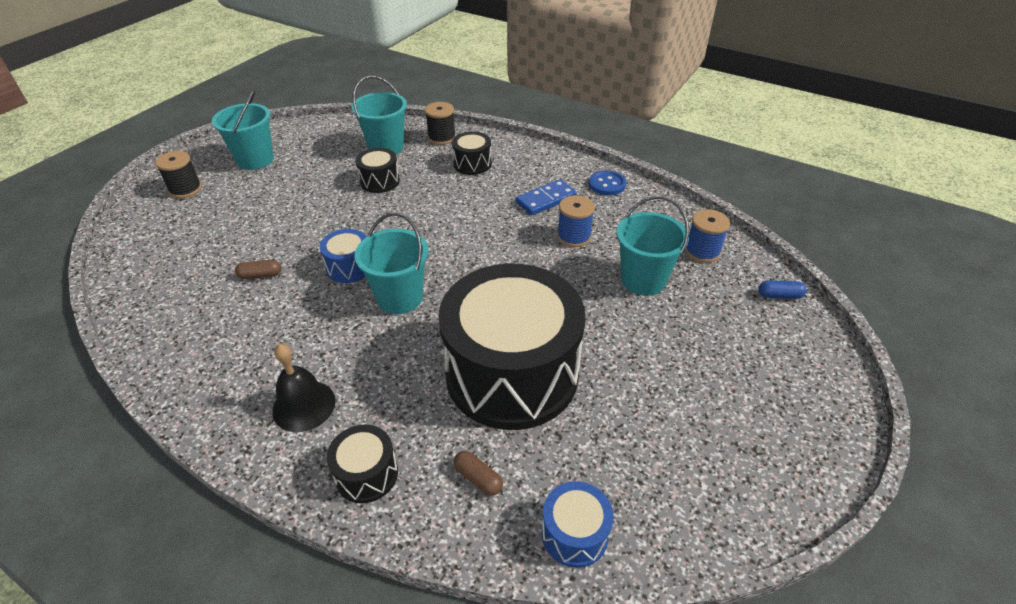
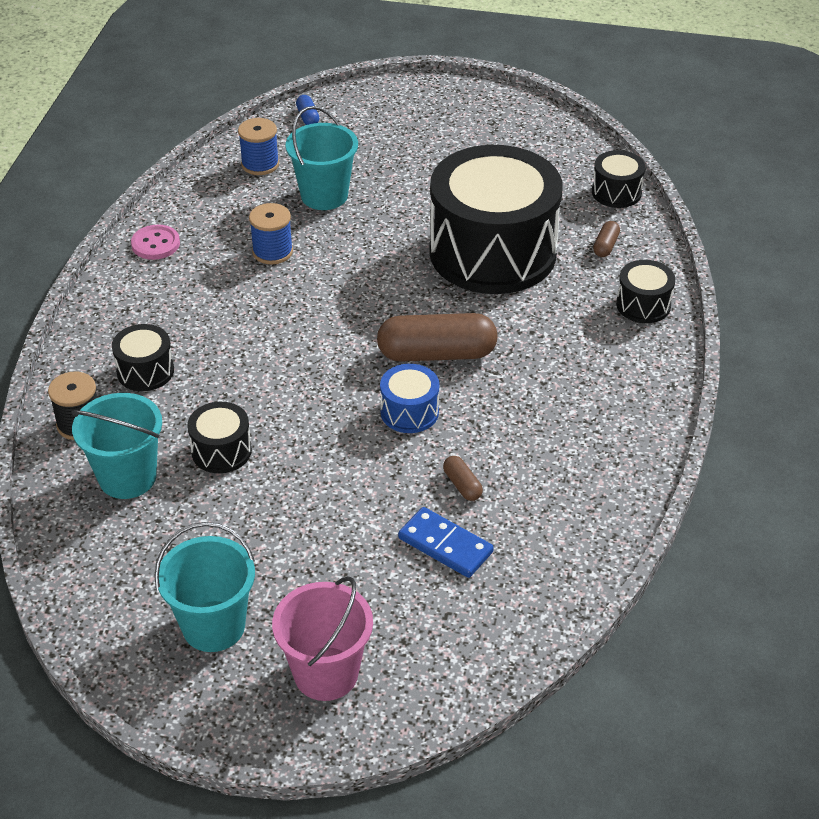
camera: 110 degrees left, 0 degrees up
(185, 189) = (326, 673): black spool -> pink bucket
(304, 405) = (607, 368): black bell -> none
(400, 297) = (437, 354): turquoise bucket -> brown capsule
(546, 200) = (208, 286): blue domino -> blue domino (445, 545)
(574, 534) = (616, 192): blue drum -> black drum
(607, 184) = (155, 244): blue button -> pink button

